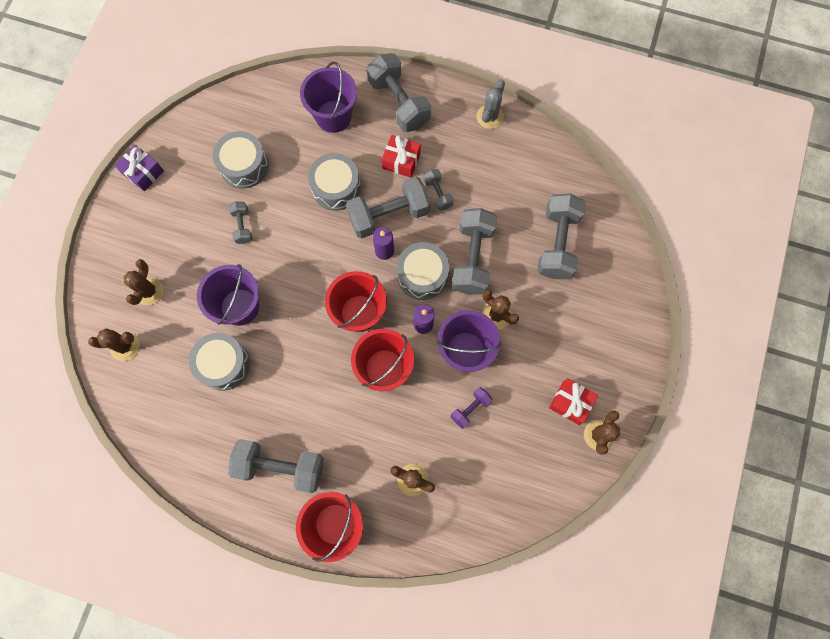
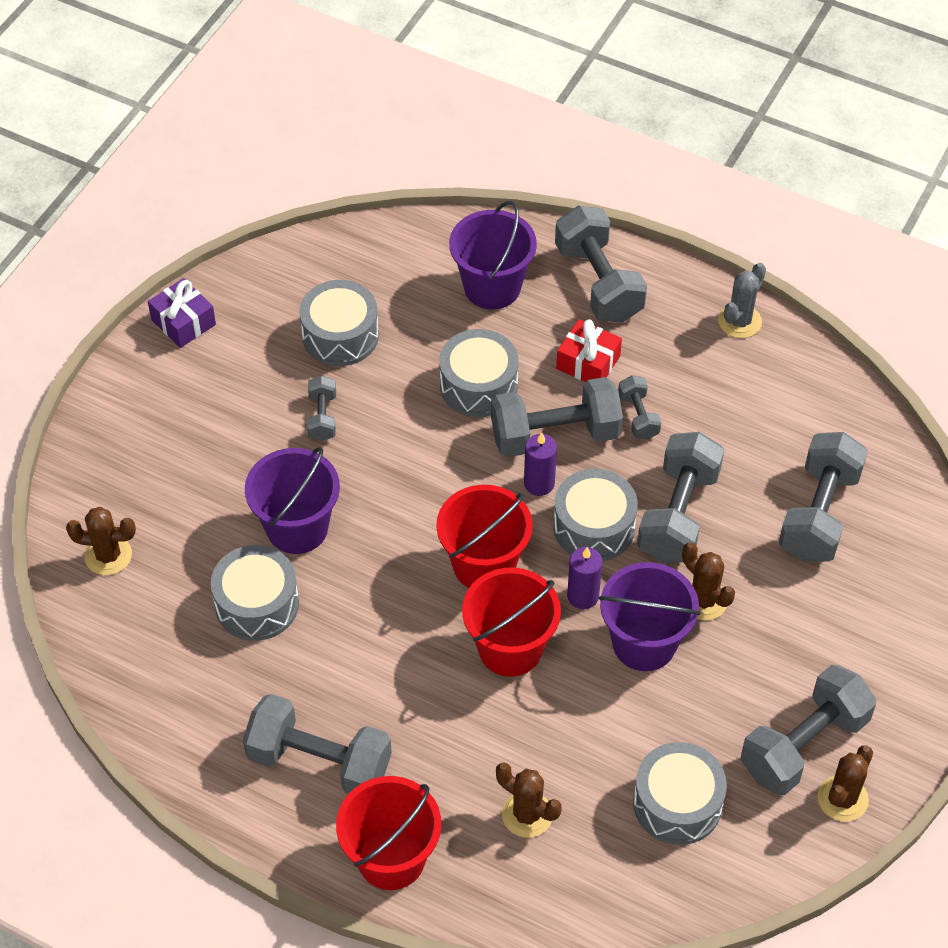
camera: 10 degrees right, 20 degrees down
(149, 291) = (160, 485): brown cactus -> none
(470, 409) = (638, 728): purple dumbbell -> none
(501, 456) = (677, 803): none -> grey drum
(570, 403) = (803, 745): red gift -> grey dumbbell

